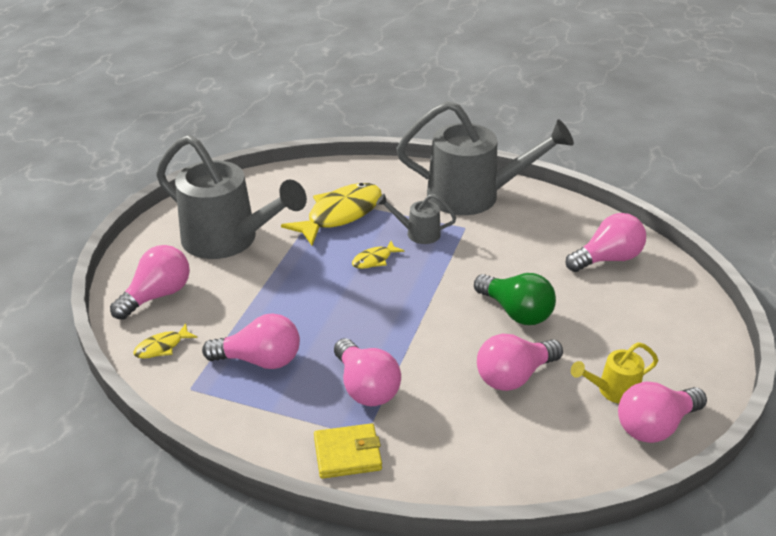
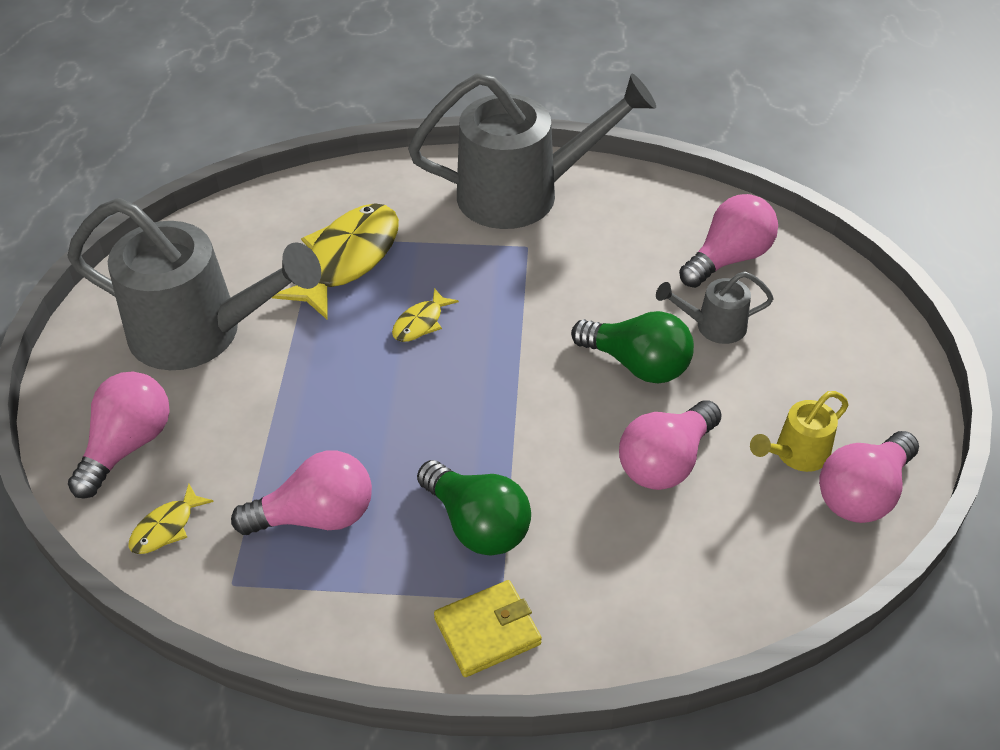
camera: 15 degrees left, 10 degrees up
(366, 387) = (477, 524): pink light bulb -> green light bulb
(418, 233) = (466, 268): grey watering can -> grey watering can (713, 326)

